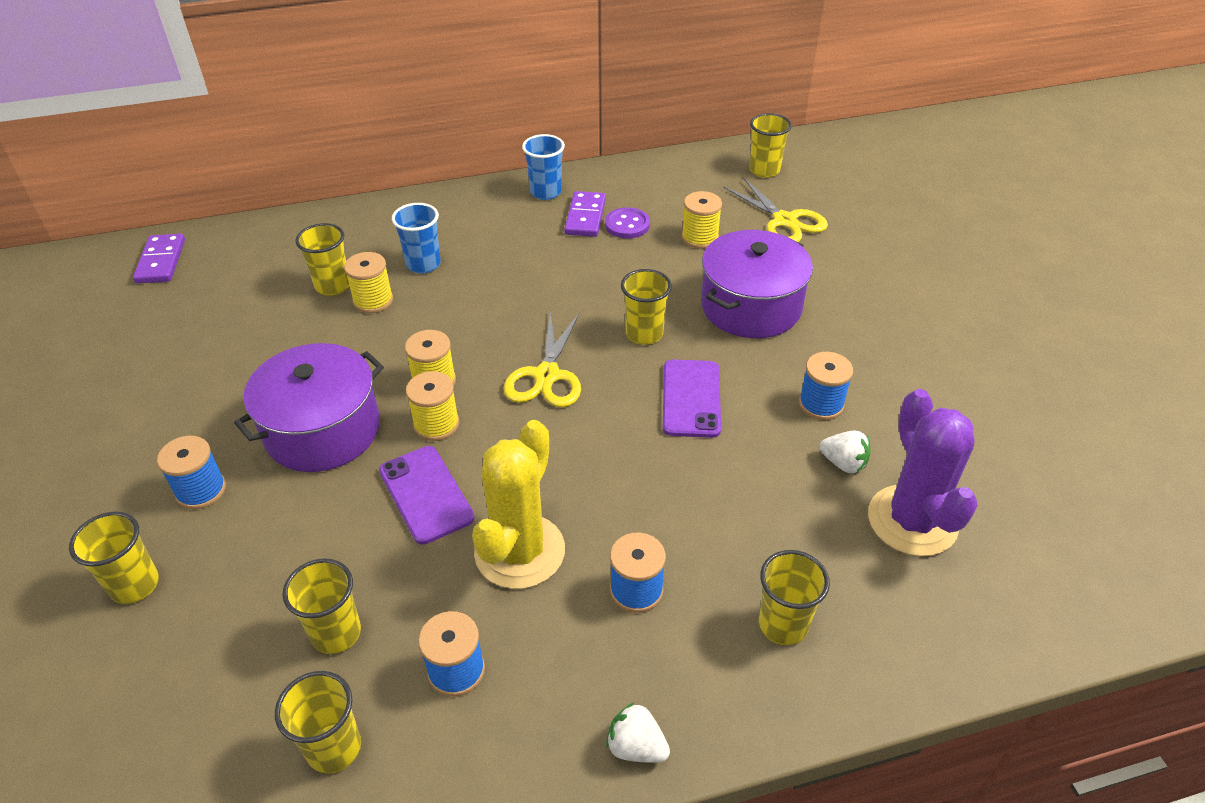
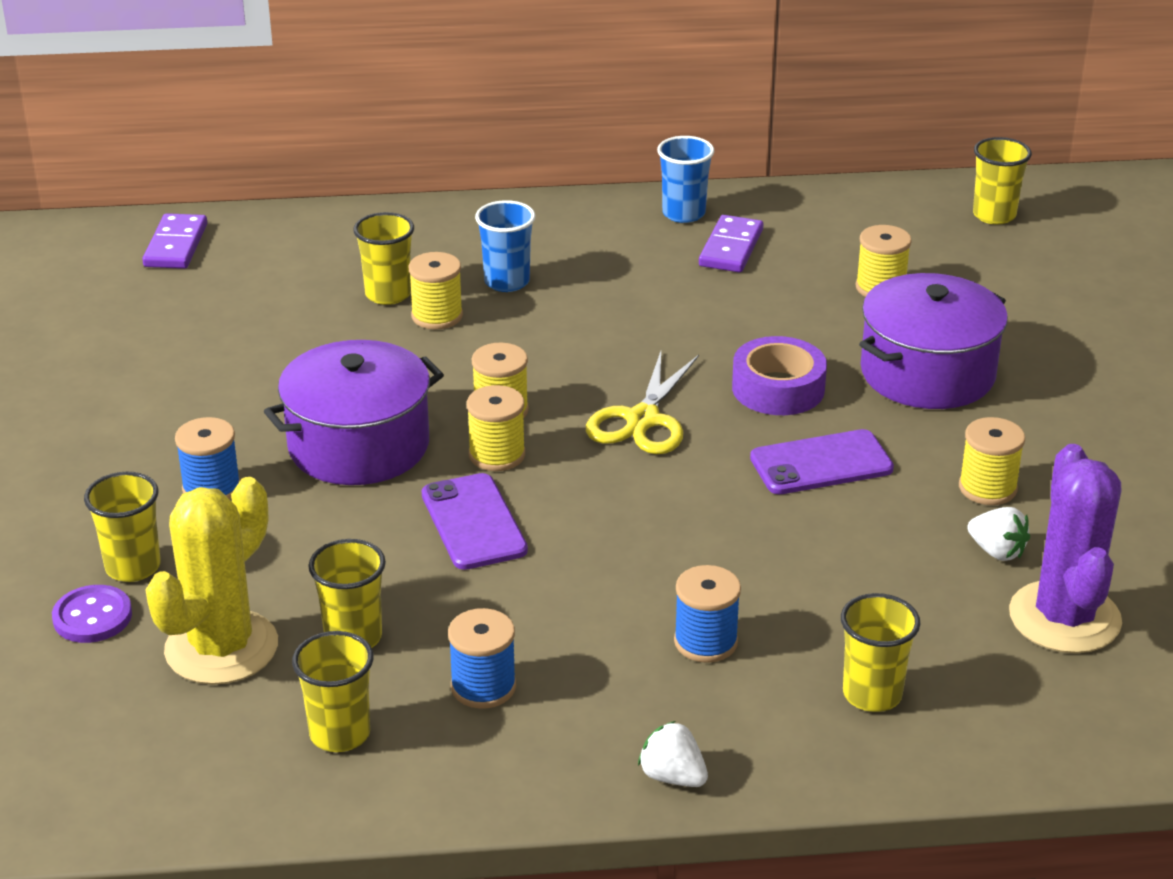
camera: 10 degrees right, 10 degrees down
(519, 551) = (575, 589): yellow cactus -> yellow cactus (221, 648)
(627, 225) = (785, 263): purple button -> purple button (92, 617)
(644, 334) = (778, 388): yellow cup -> purple tape
(691, 398) = (821, 463): purple phone -> purple phone turned 60 degrees clockwise
(784, 221) = (1004, 279): yellow scissors -> none
(821, 404) = (987, 488): blue spool -> yellow spool

